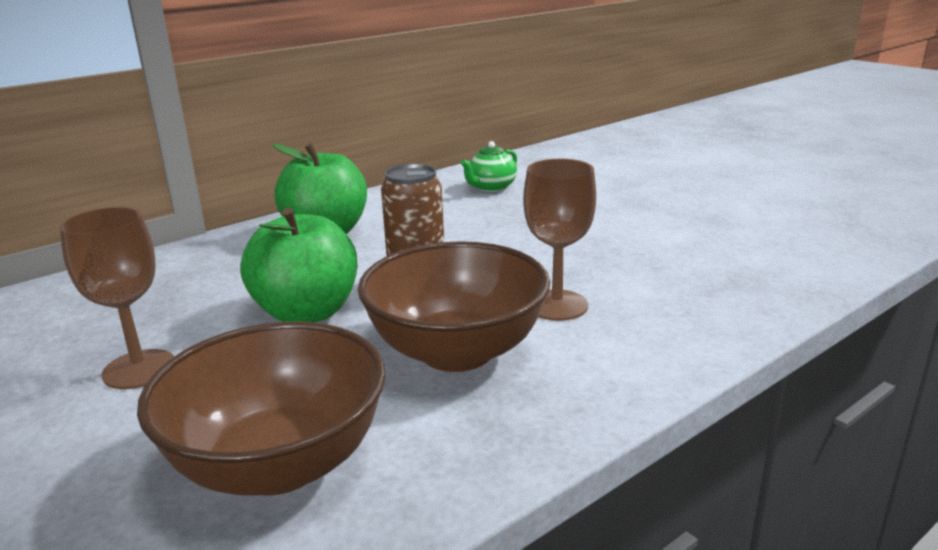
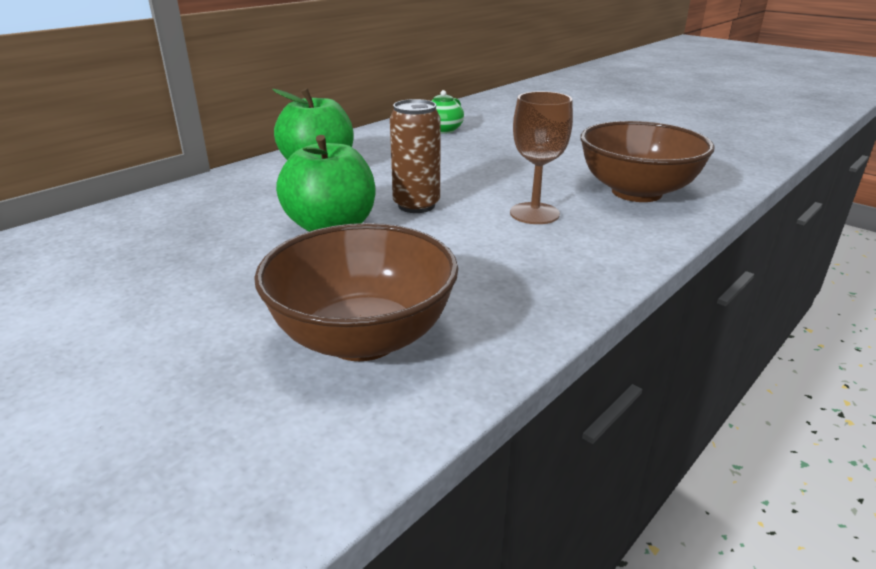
camera: 10 degrees left, 5 degrees up
(139, 369) = (204, 277): brown goblet -> none
(456, 351) = (470, 250): brown bowl -> brown bowl (636, 192)

